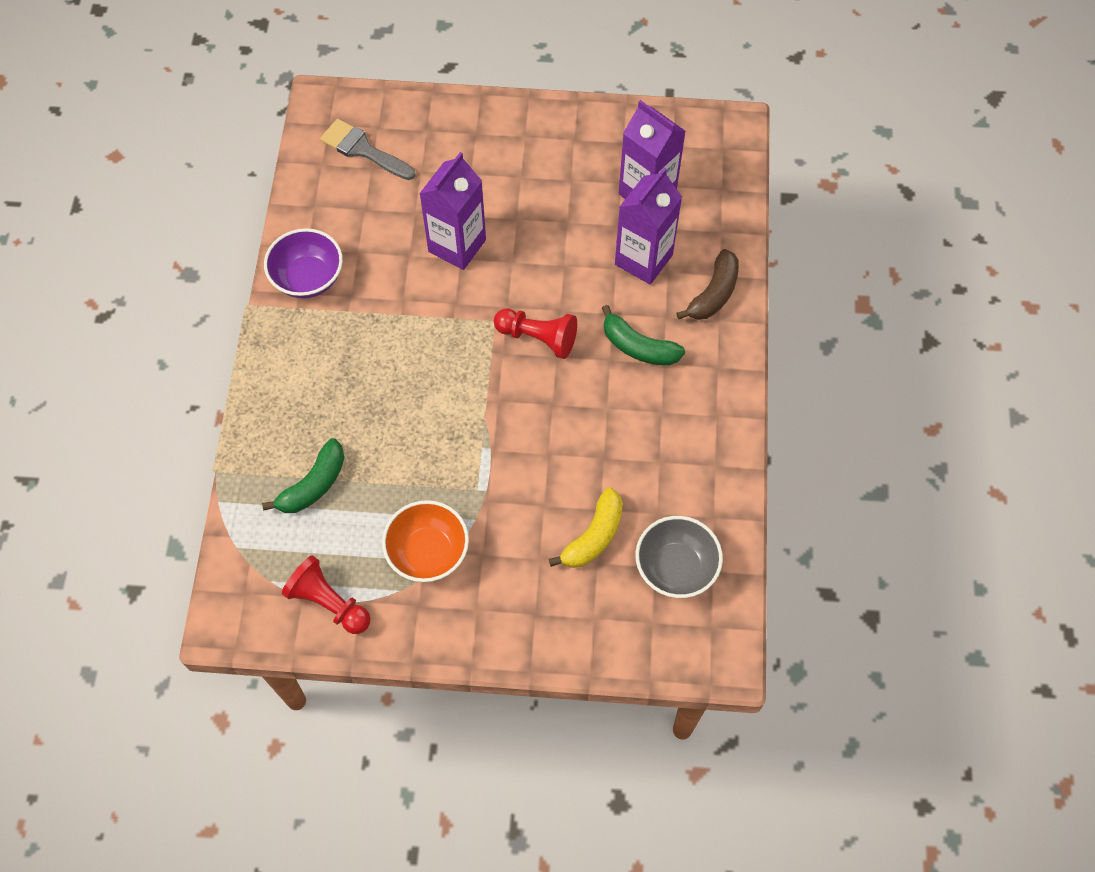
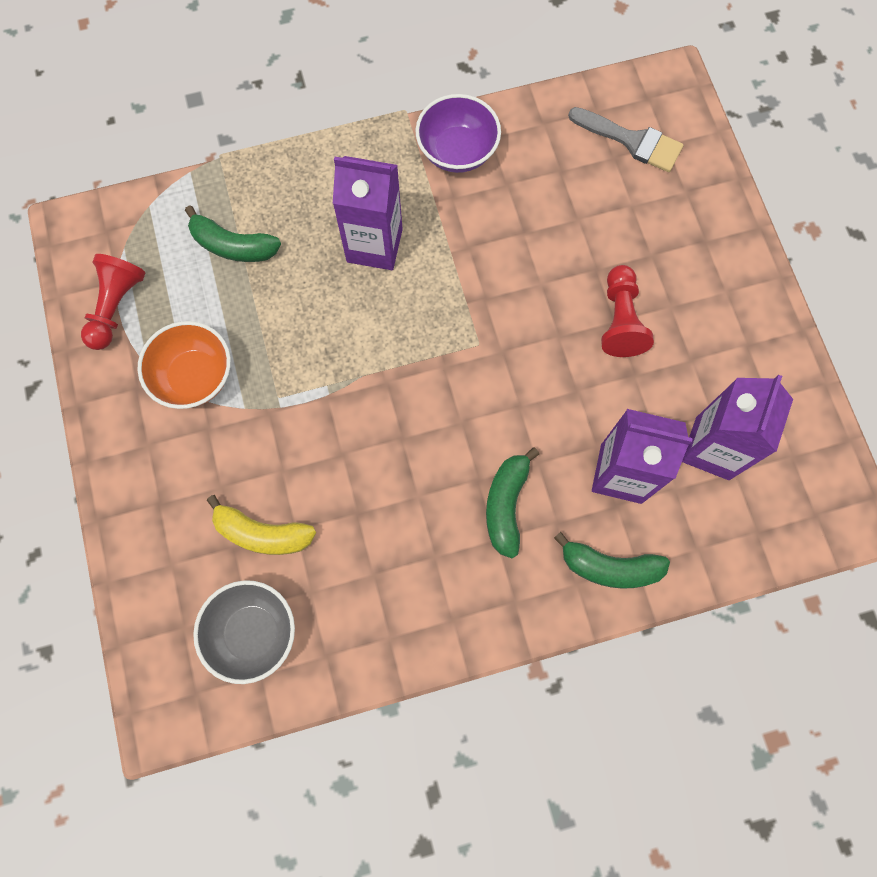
camera: 70 degrees right, 10 degrees up
(363, 150) = (632, 141): grey brush -> grey brush turned 105 degrees clockwise
(457, 246) = (555, 274): purple carton -> purple carton (374, 245)
(538, 338) = (476, 395): red pawn -> red pawn (620, 320)
(714, 293) = (610, 567): brown banana -> green banana

